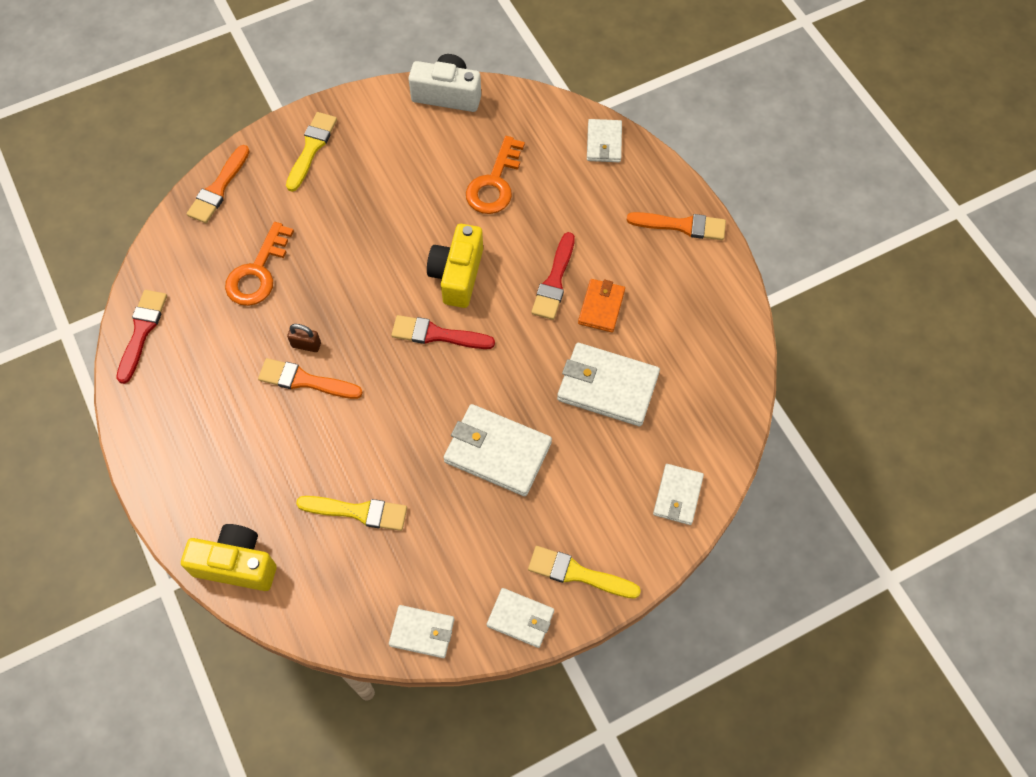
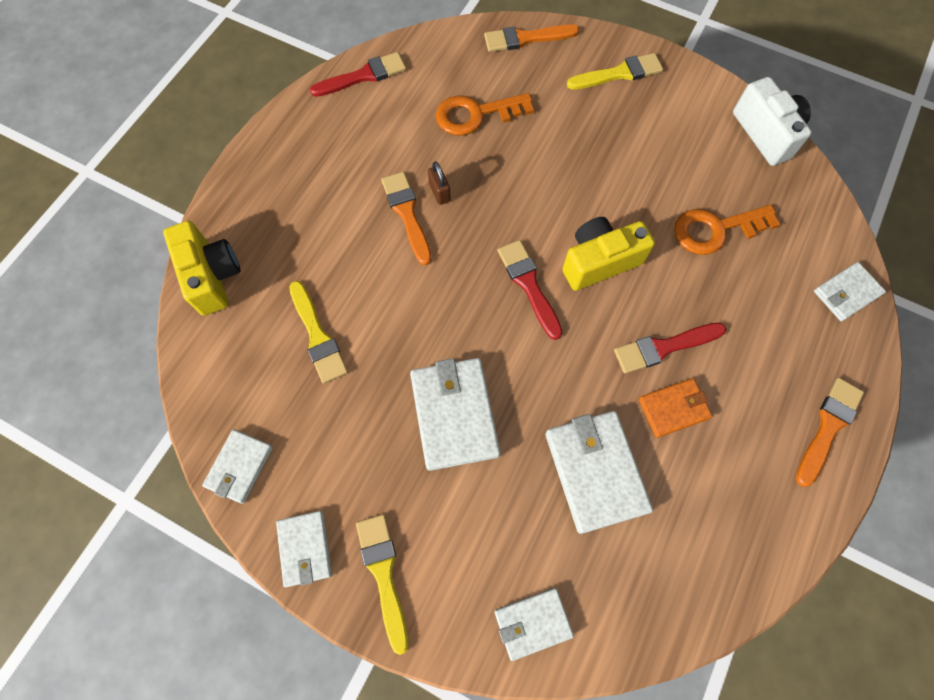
camera: 55 degrees right, 5 degrees up
(422, 632) = (240, 467): white wallet -> white wallet turned 45 degrees clockwise
(682, 226) = (828, 427): orange brush -> orange brush turned 120 degrees counterclockwise

